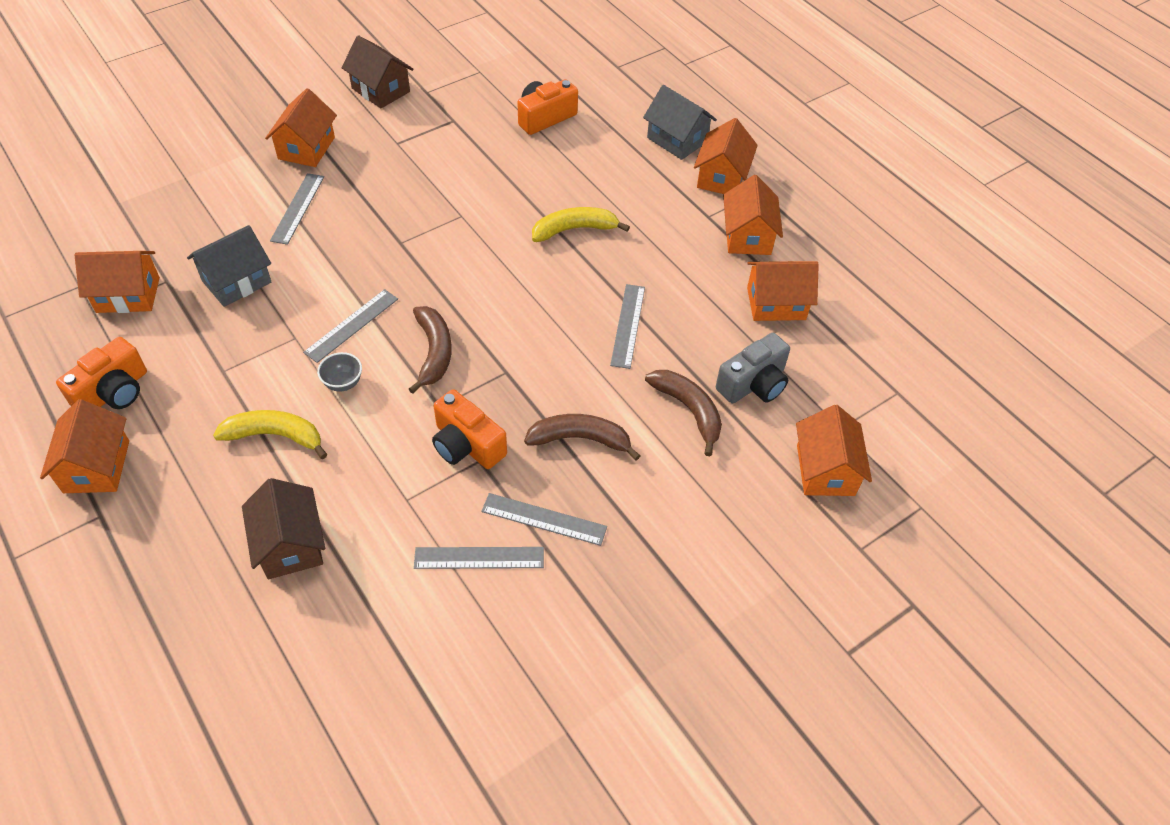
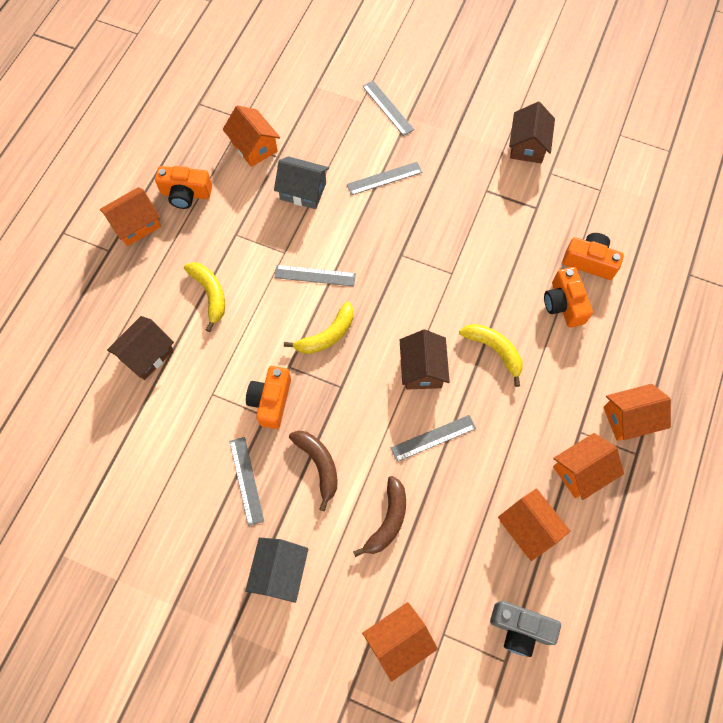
camera: 60 degrees right, 15 degrees up
(306, 148) = (438, 144): orange house -> none
(343, 383) = (269, 302): grey bowl -> none
(433, 352) = (327, 335): brown banana -> yellow banana
(479, 557) = (198, 460): grey ruler -> grey ruler (388, 108)
(545, 294) = (422, 369): none -> brown house
(571, 157) = (564, 304): none -> orange camera
(677, 140) = (643, 364): grey house -> grey house (279, 572)
(753, 384) = (441, 551): grey camera -> grey camera (520, 628)

